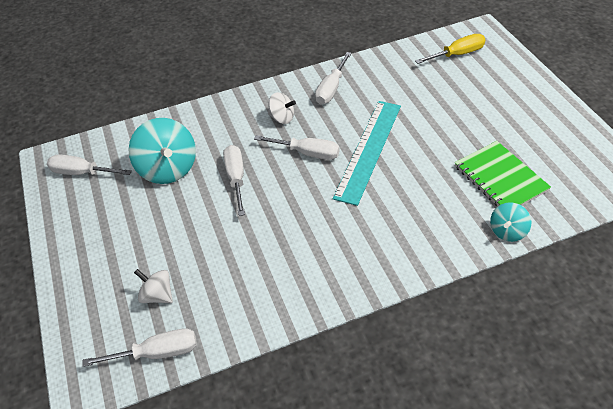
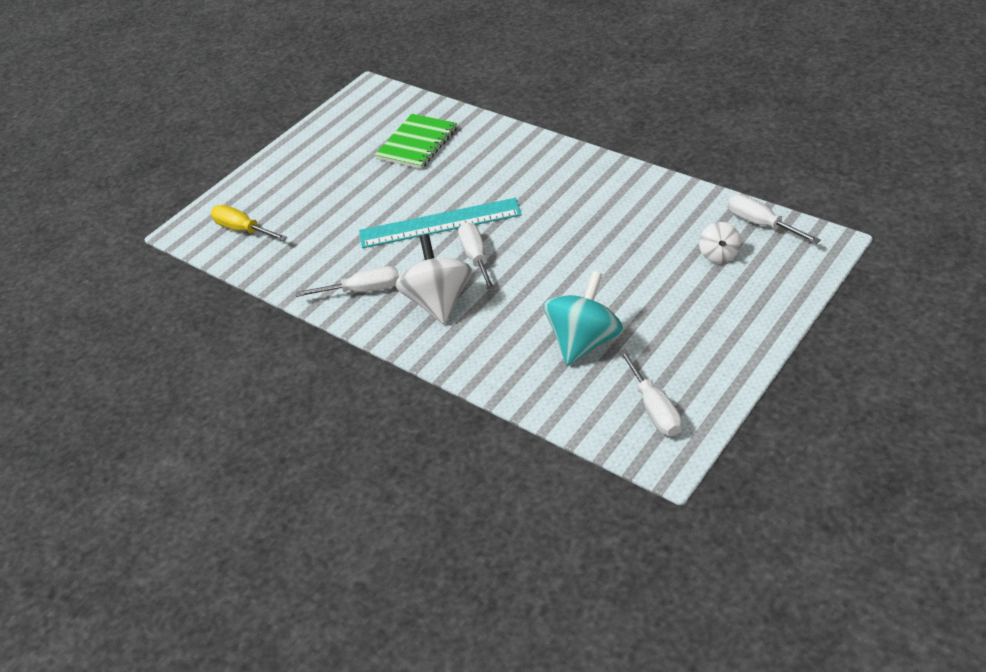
camera: 120 degrees left, 5 degrees down
(236, 178) = (551, 285): white screwdriver -> none
(282, 118) = (438, 302): white spinning top -> white spinning top, size x1.86
(507, 231) = (474, 122): turquoise spinning top -> none

